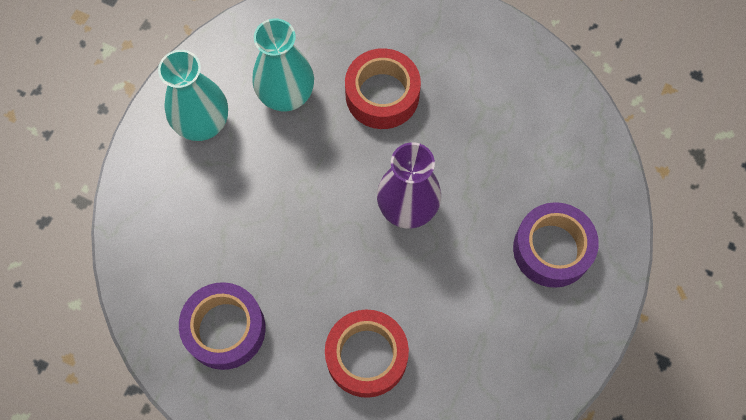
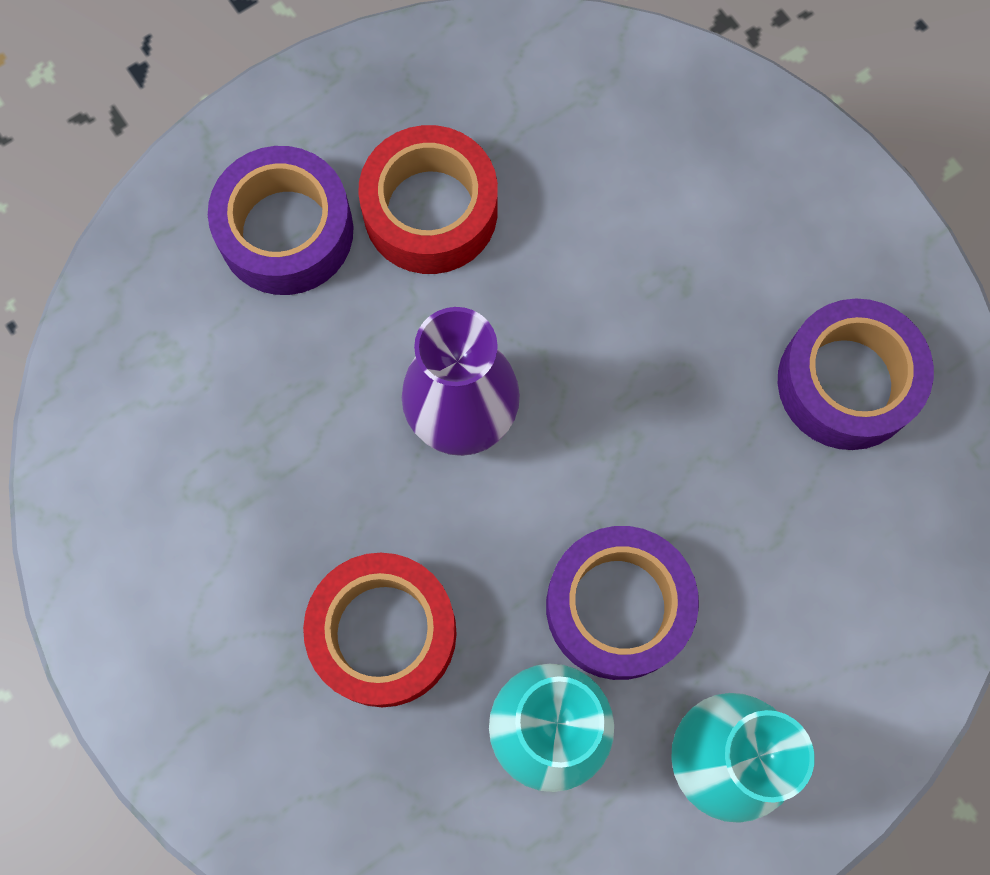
camera: 150 degrees left, 5 degrees up
(283, 161) = (618, 606): none -> purple tape
(366, 356) = (654, 231): red tape -> red tape (430, 211)

